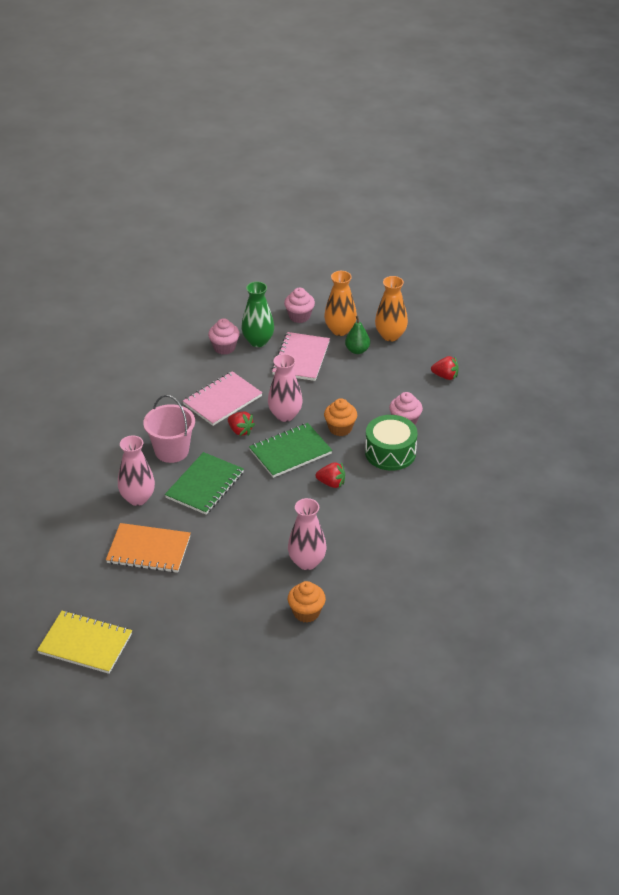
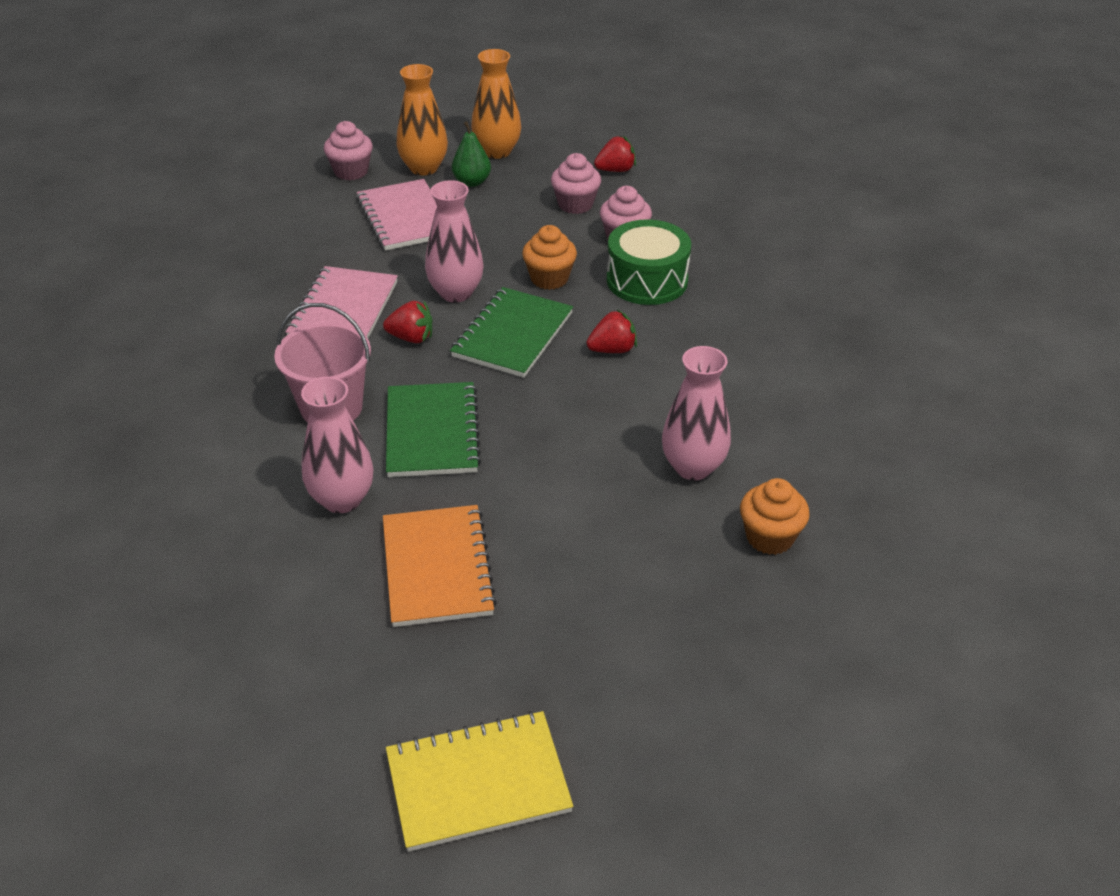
camera: 35 degrees left, 0 degrees up
(149, 550) = (437, 568): orange notebook -> orange notebook turned 75 degrees counterclockwise
(224, 347) = (279, 244): pink cupcake -> pink cupcake (575, 204)
(258, 341) = (322, 219): green vase -> none

